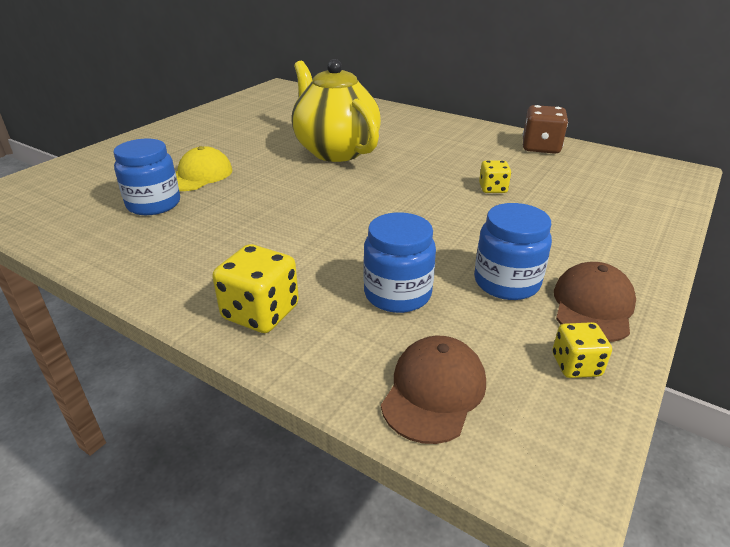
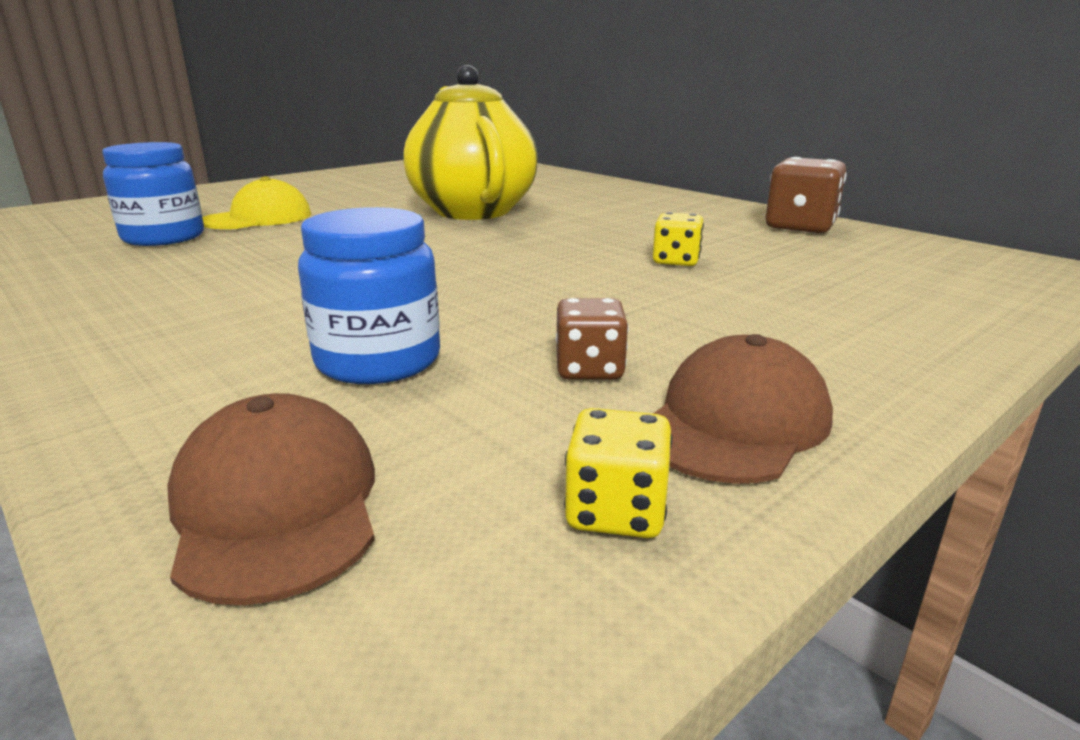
camera: 15 degrees right, 10 degrees down
(260, 312) = (136, 356): yellow dice -> none
(434, 391) = (276, 505): brown cap -> brown cap turned 60 degrees counterclockwise
(506, 282) = (589, 369): blue jar -> brown dice

